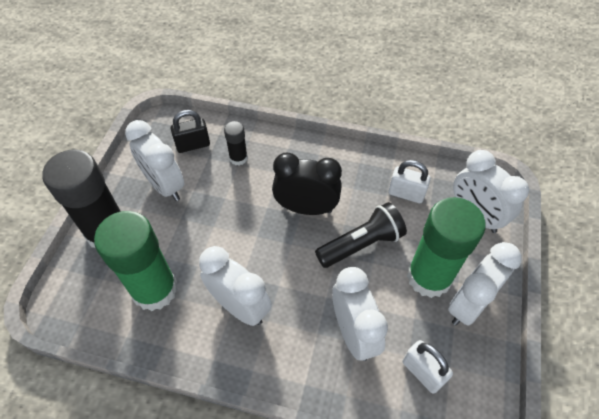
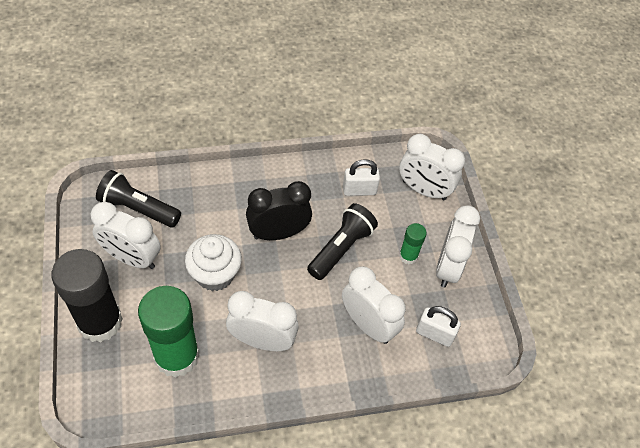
camera: 30 degrees left, 0 degrees up
(193, 145) = (138, 208): black padlock -> black flashlight
(228, 226) = (215, 274): none -> white cupcake
(238, 158) = (191, 207): black glue stick -> none
(429, 277) = (408, 256): green glue stick -> green glue stick, size x0.47

